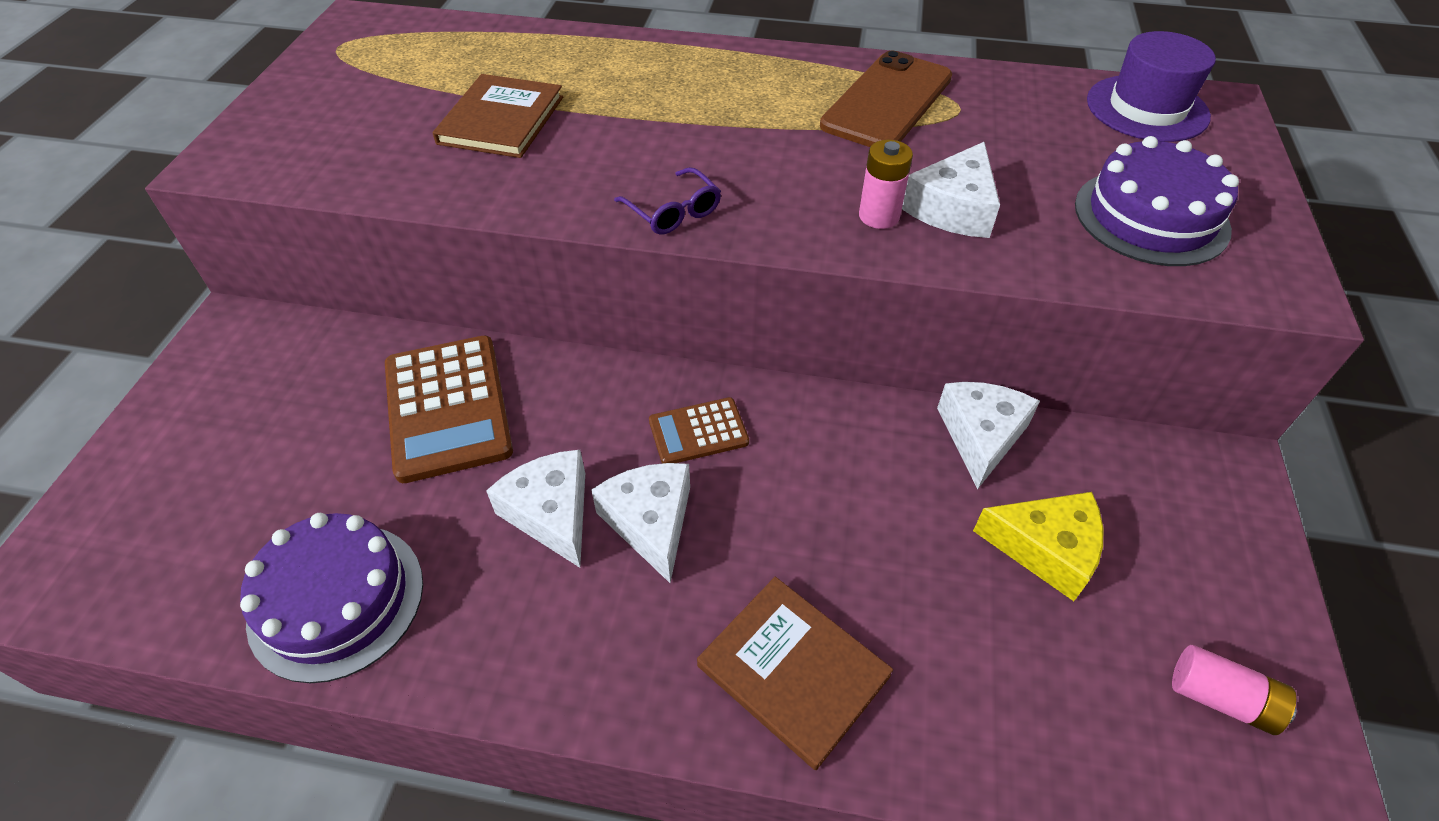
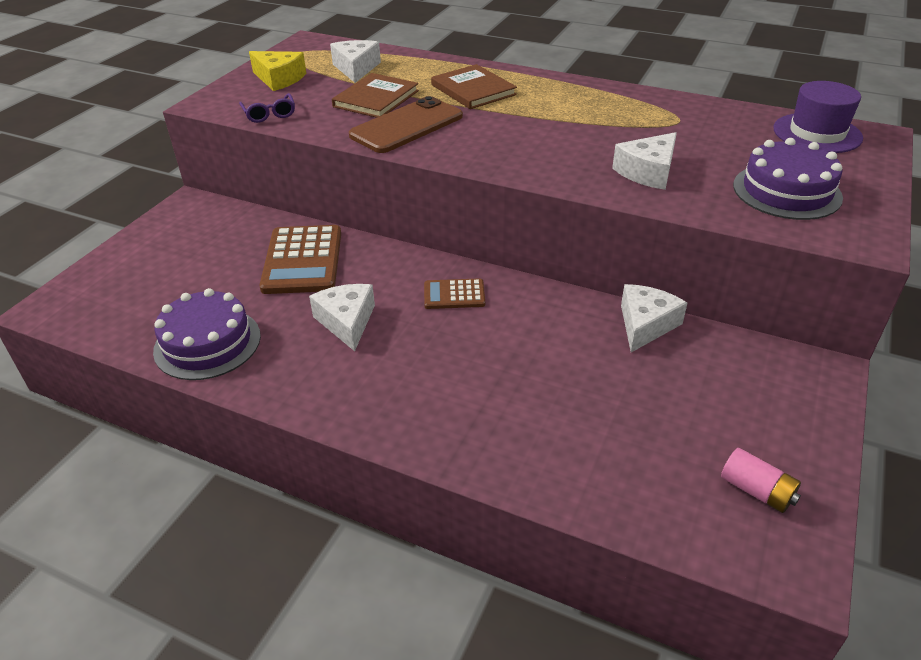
camera: 15 degrees right, 10 degrees down
(650, 522) = (406, 336): white cheese -> white cheese (356, 68)
(673, 212) = (463, 154): purple glasses -> purple glasses (269, 114)
(793, 671) = (468, 424): brown book -> brown book (473, 90)
(879, 216) = (595, 170): pink battery -> none
(887, 102) = (630, 112): brown phone -> brown phone (407, 126)
(1045, 548) = (665, 391): yellow cheese -> yellow cheese (279, 79)

